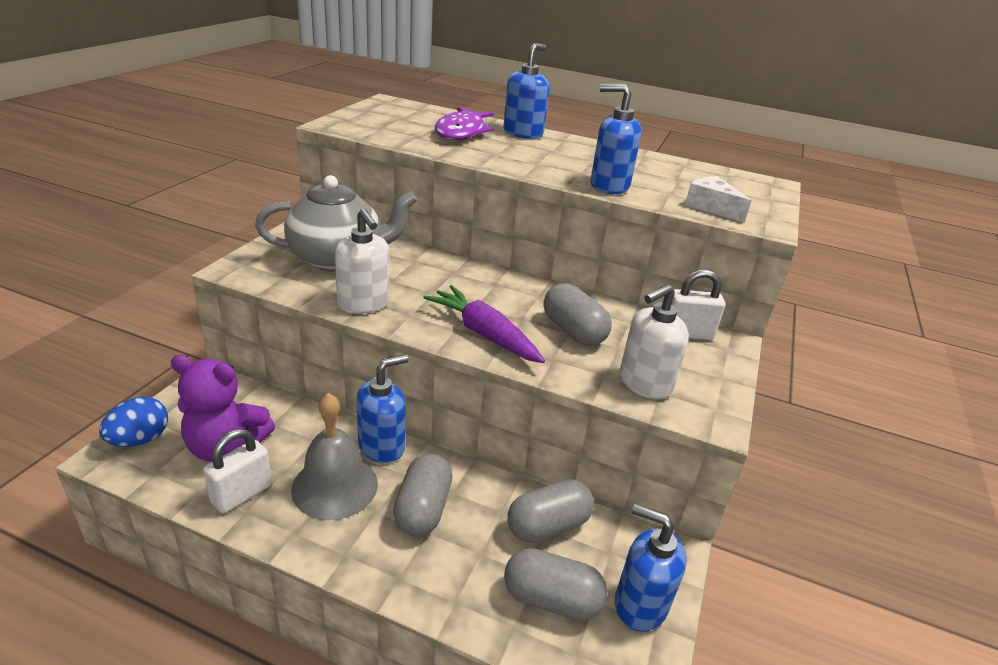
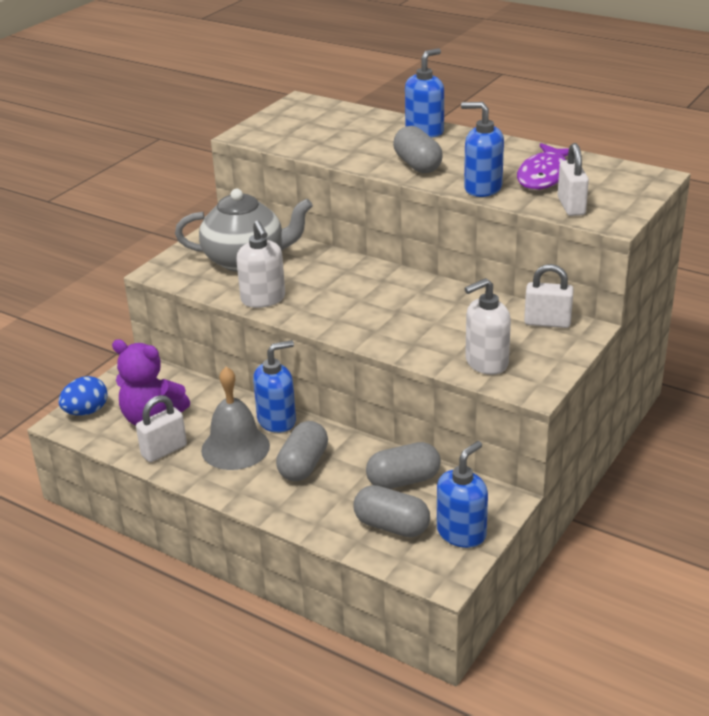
camera: 15 degrees right, 0 degrees up
(462, 132) = (363, 134): purple fish -> purple fish (545, 176)
(484, 334) = (360, 324): purple carrot -> none
(573, 331) = (440, 321): grey capsule -> grey capsule (417, 165)
(640, 604) = (461, 533): blue soap dispenser -> blue soap dispenser turned 90 degrees clockwise
(711, 207) = (571, 206): white cheese -> white padlock

